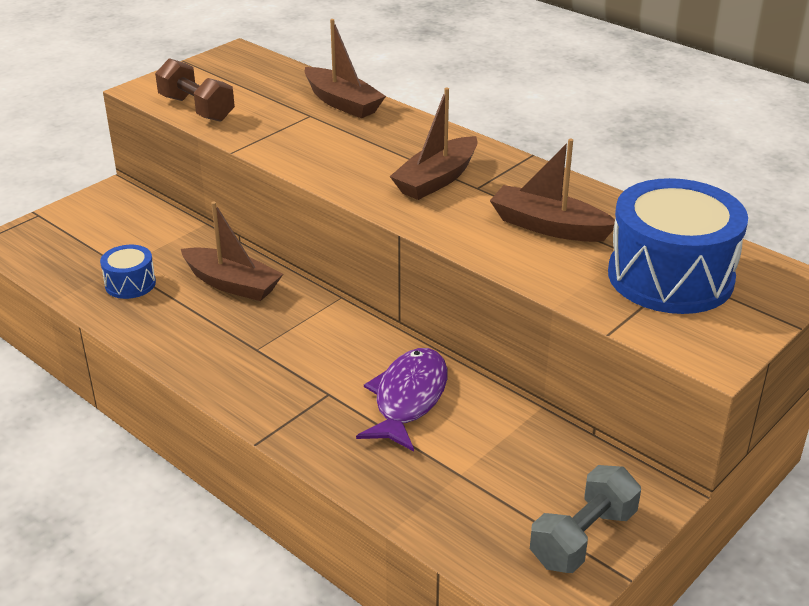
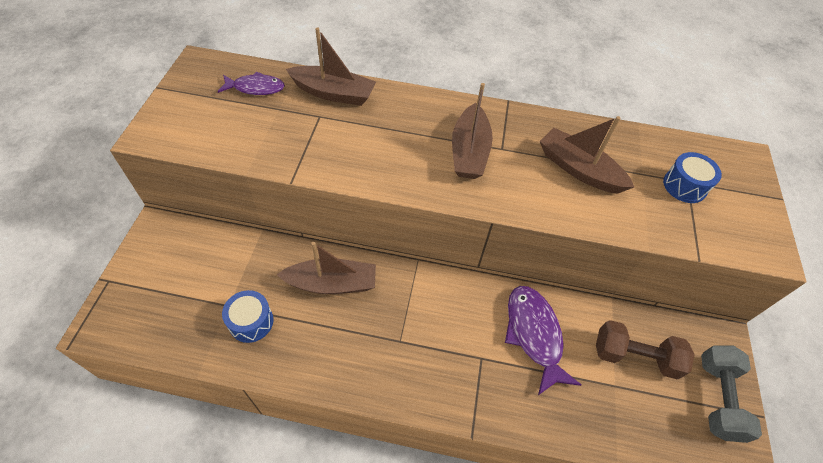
camera: 35 degrees left, 20 degrees up
(197, 109) = (218, 142): brown dumbbell -> brown dumbbell (634, 356)
(270, 81) = (255, 88): none -> purple fish
(548, 226) = (579, 169): brown boat -> brown boat turned 45 degrees clockwise
(670, 277) = (684, 186): blue drum -> blue drum, size x0.47

